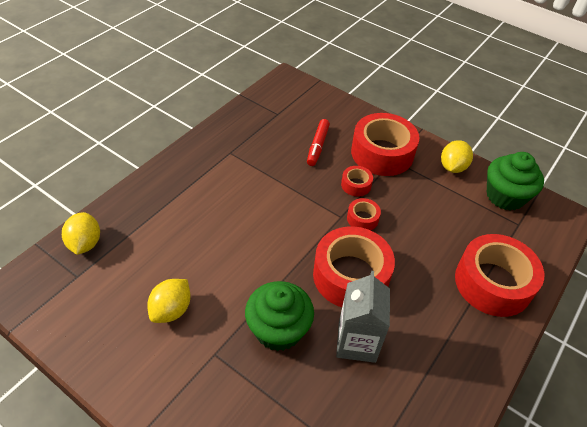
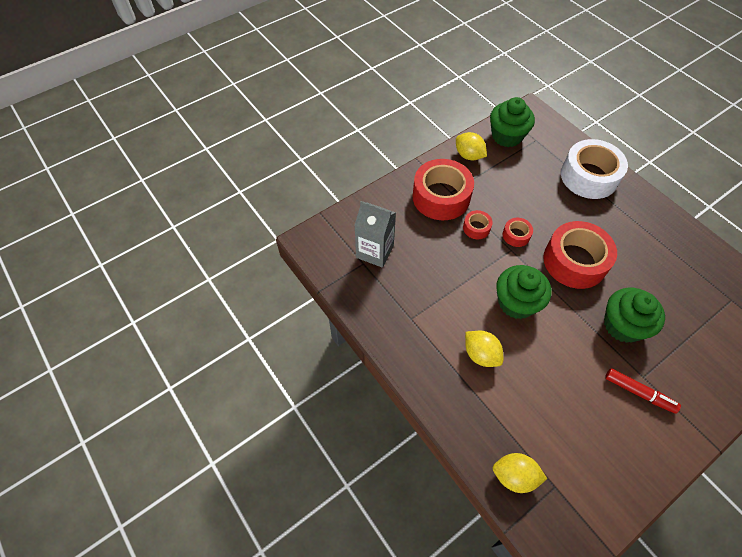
camera: 70 degrees left, 10 degrees up
(171, 310) = (599, 404): yellow lemon -> yellow lemon (481, 354)
(275, 227) = (516, 302): none -> green cupcake
(317, 146) = (420, 242): red marker -> red marker (639, 392)
(356, 342) = (635, 276): grey carton -> grey carton (375, 251)
(493, 283) = (589, 176): red tape -> white tape

